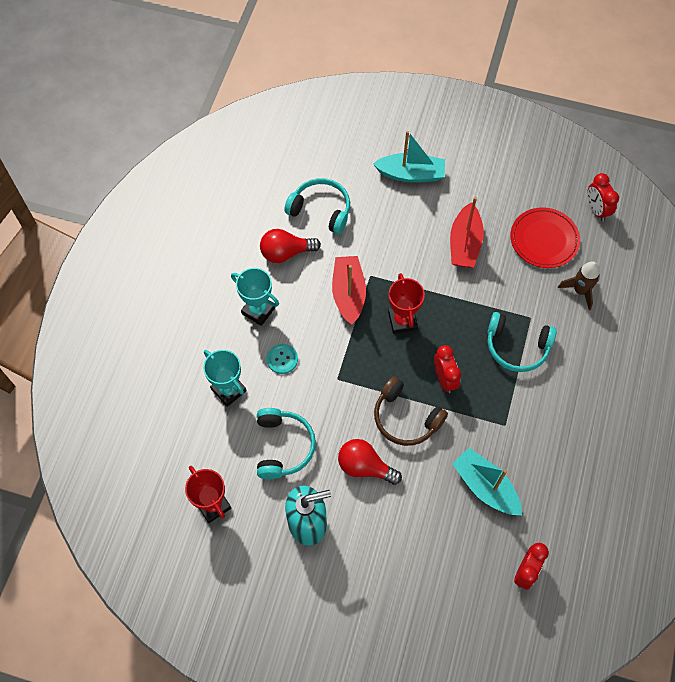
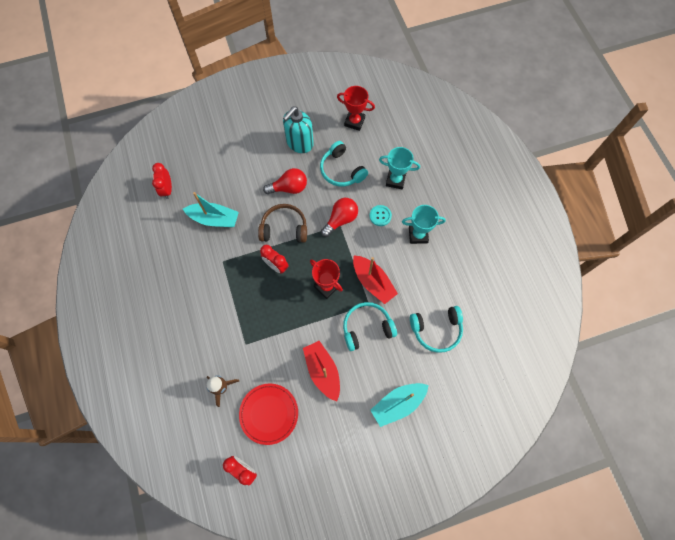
camera: 145 degrees right, 5 degrees up
(286, 253) = (433, 283): red light bulb -> red light bulb (341, 220)
(517, 347) = (243, 316): turquoise headphones -> turquoise headphones (366, 327)

